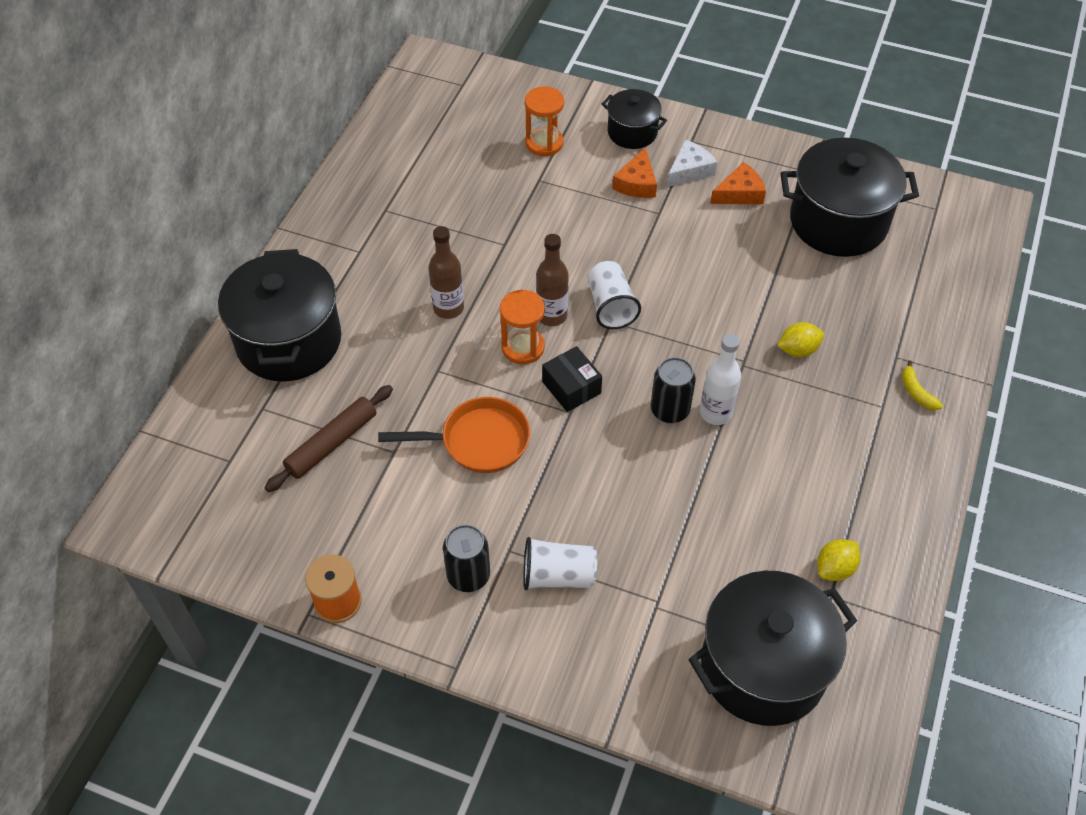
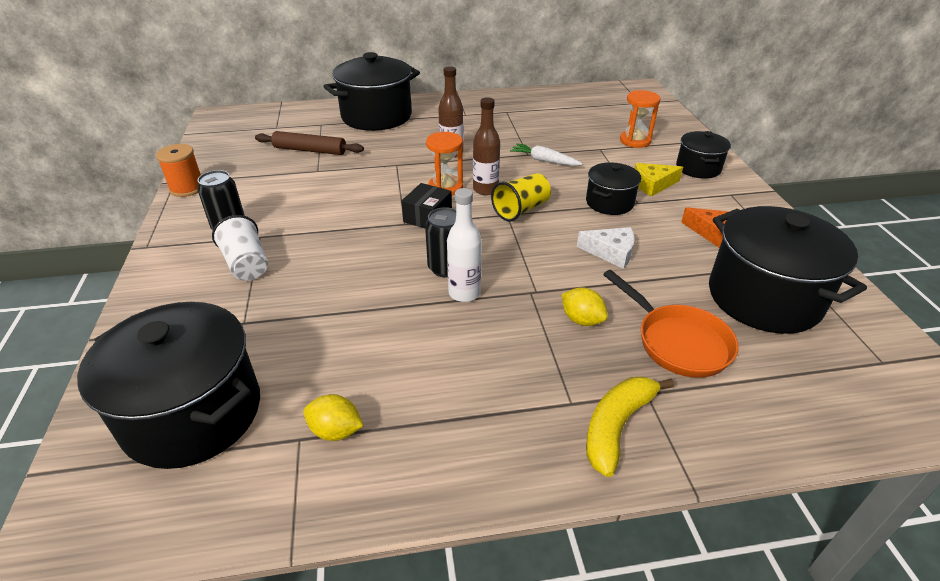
camera: 60 degrees right, 15 degrees down
(478, 441) = (348, 196): orange pan -> orange pan (677, 342)
(528, 238) = (544, 160): none -> white carrot
(610, 306) = (521, 210): white cup -> yellow cup
(636, 183) = (652, 184): orange cheese -> yellow cheese
(645, 233) = (609, 203): none -> black pot
(689, 170) = (700, 202): white cheese -> white cheese (611, 252)
(916, 392) = (617, 426): yellow banana -> yellow banana, size x1.82

